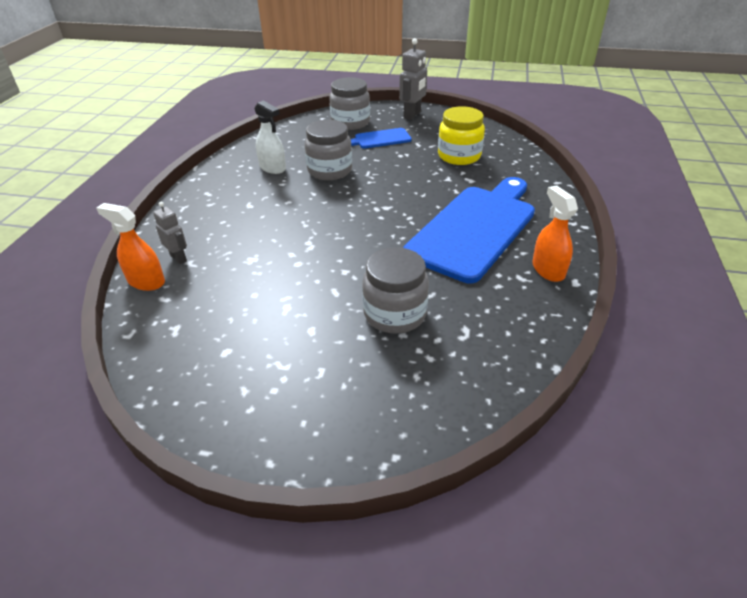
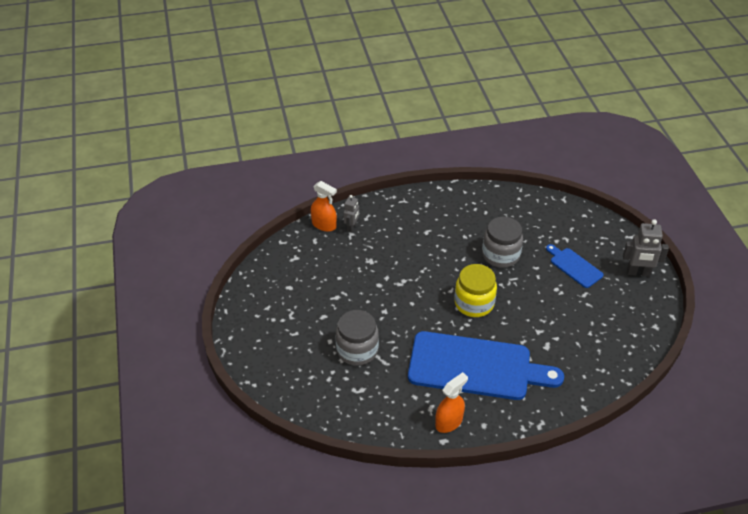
camera: 65 degrees right, 5 degrees up
(146, 281) = (324, 225): orange spray bottle -> orange spray bottle turned 120 degrees clockwise
(272, 168) = (482, 221): white spray bottle -> none
(350, 122) = (590, 236): grey jar -> none
(459, 156) = (582, 328): yellow jar -> yellow jar (474, 303)

